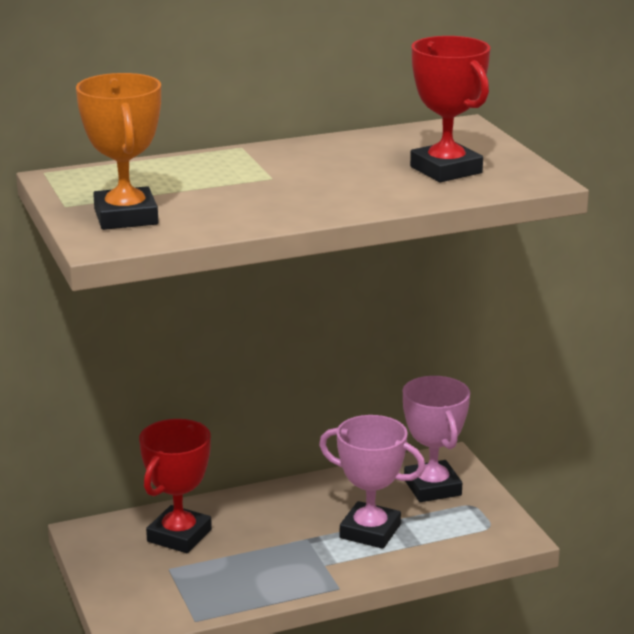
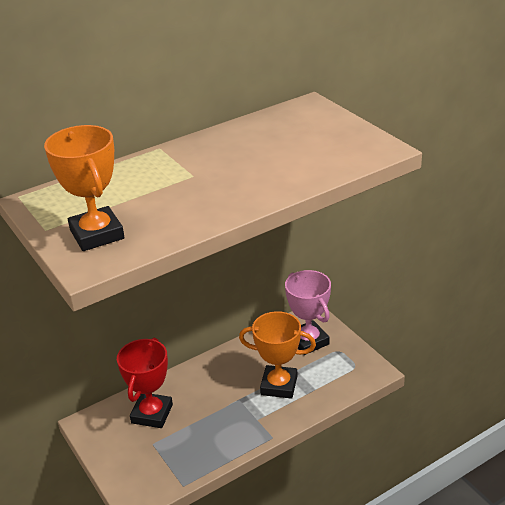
camera: 10 degrees left, 10 degrees up
(370, 531) = (279, 385): pink trophy -> orange trophy
(446, 170) = (315, 149): red trophy -> none

